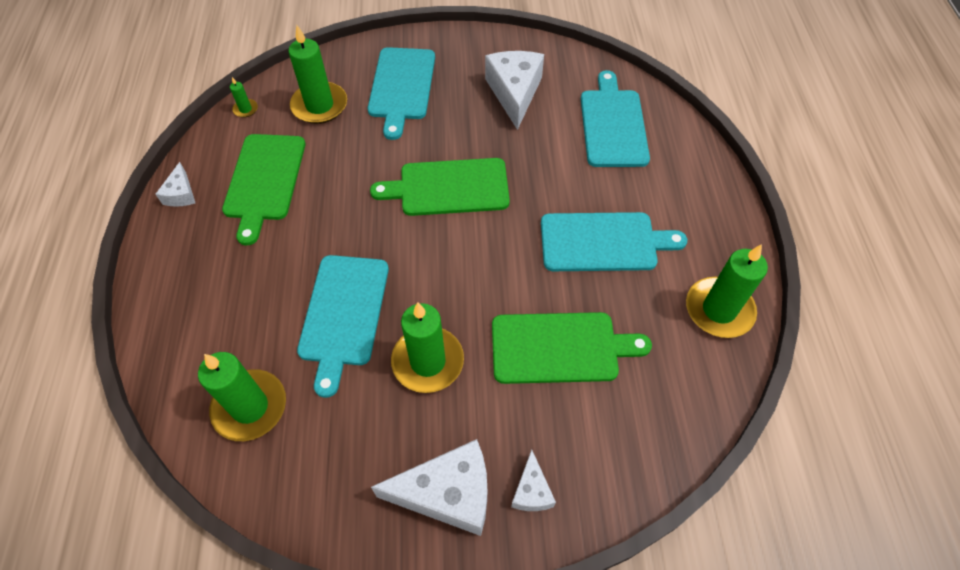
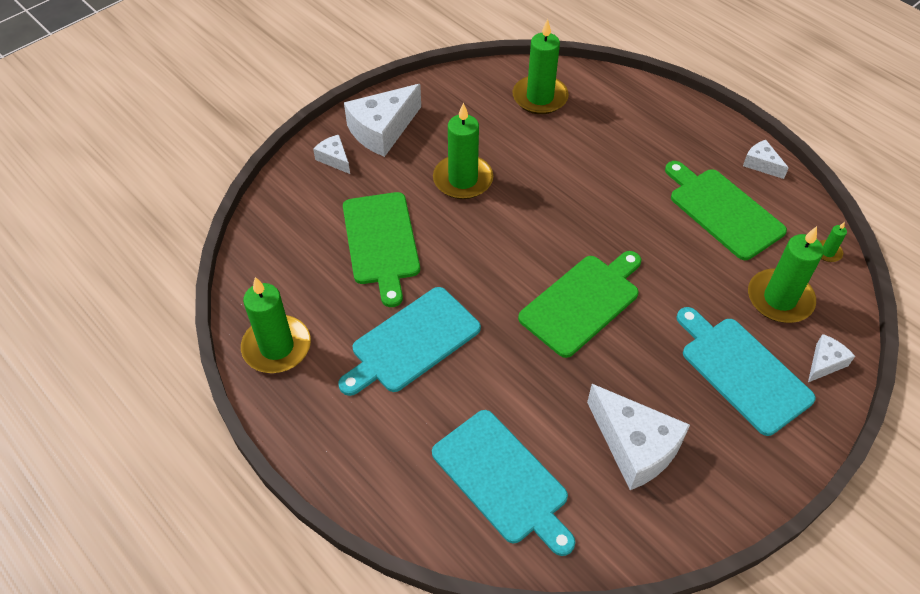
camera: 140 degrees right, 5 degrees down
(343, 314) = (548, 170): turquoise cutting board -> none
(349, 61) = (825, 363): none -> white cheese
(560, 348) = (381, 242): green cutting board -> green cutting board turned 60 degrees counterclockwise

